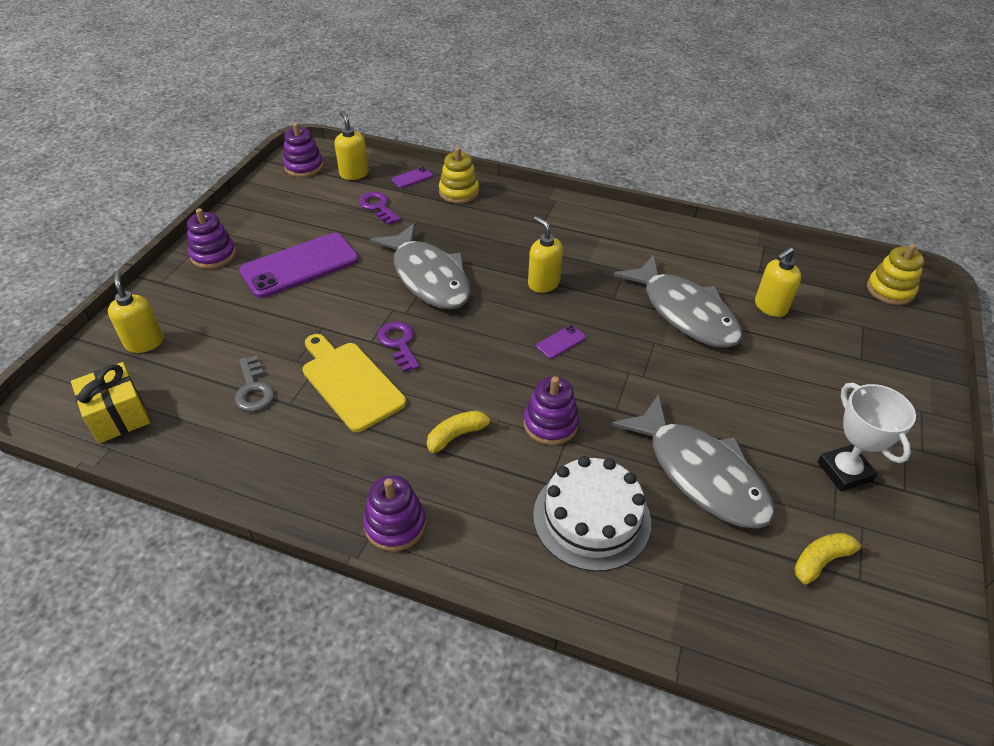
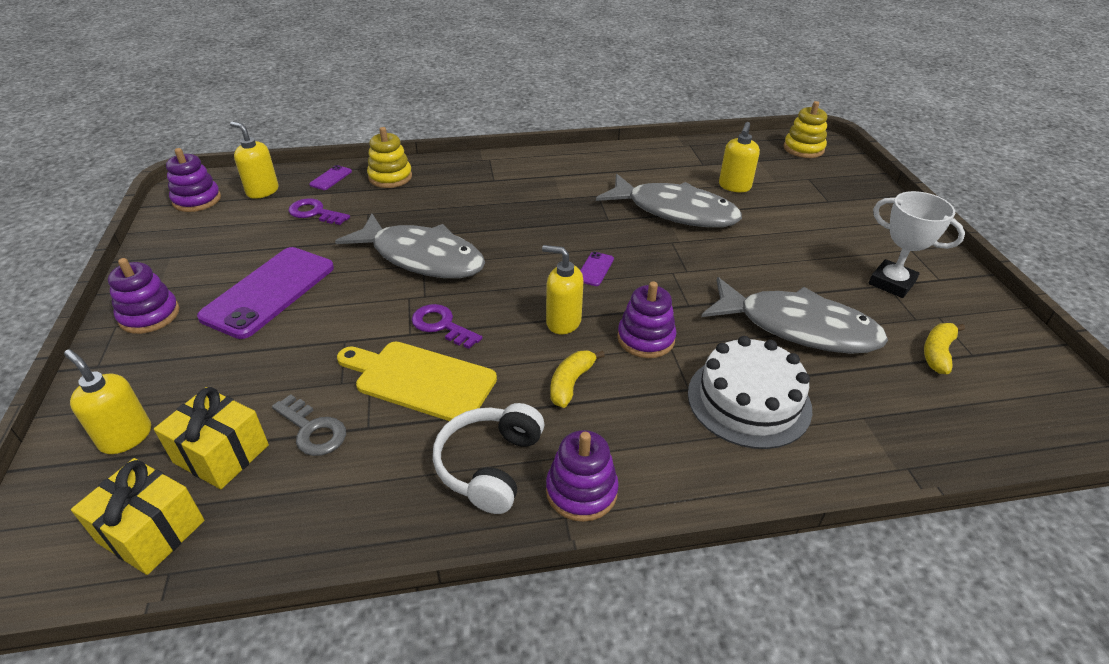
camera: 30 degrees left, 5 degrees down
(189, 380) = (221, 454): none -> yellow gift
(347, 472) = (489, 465): none -> white headphones
(543, 283) = (537, 228): yellow soap dispenser -> yellow soap dispenser (563, 322)

